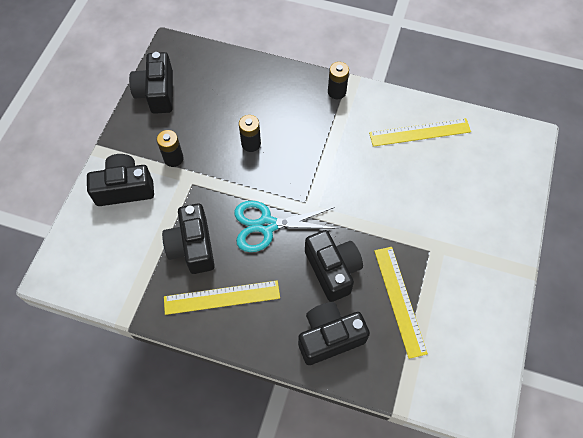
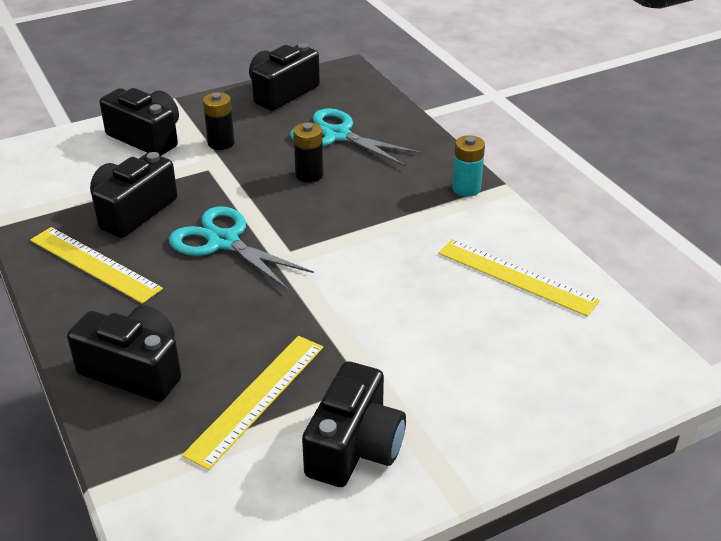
camera: 45 degrees right, 25 degrees down
(229, 103) = (337, 135): none -> turquoise scissors
(332, 270) = (229, 320): black camera -> black camera (355, 447)
(336, 92) = (466, 188): black battery -> turquoise battery

